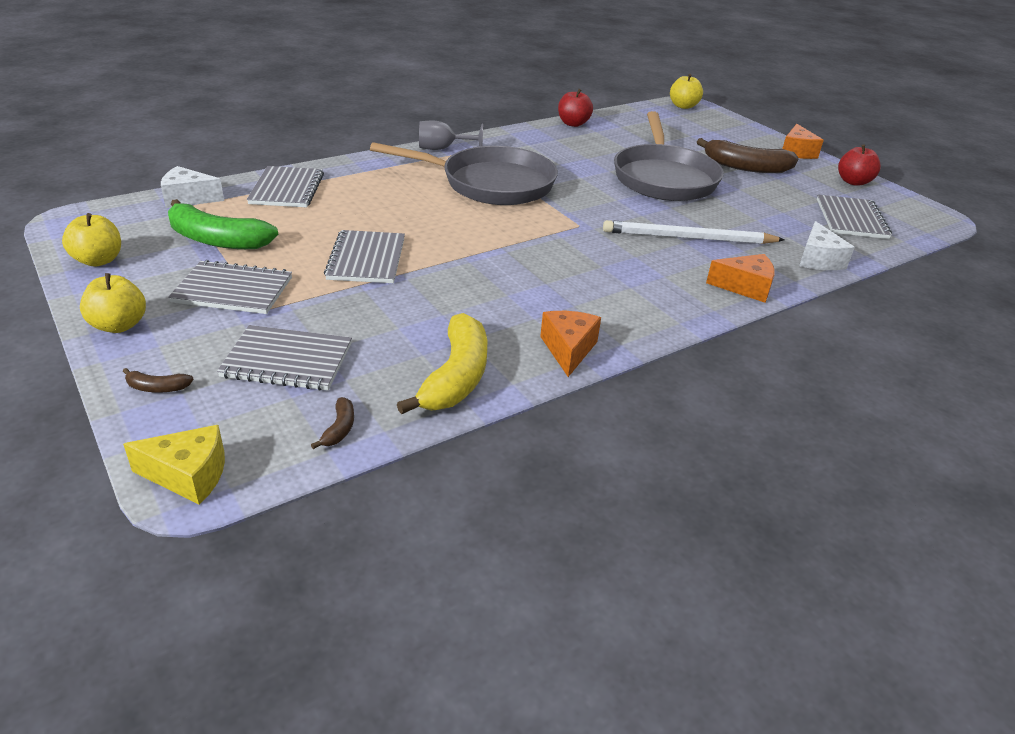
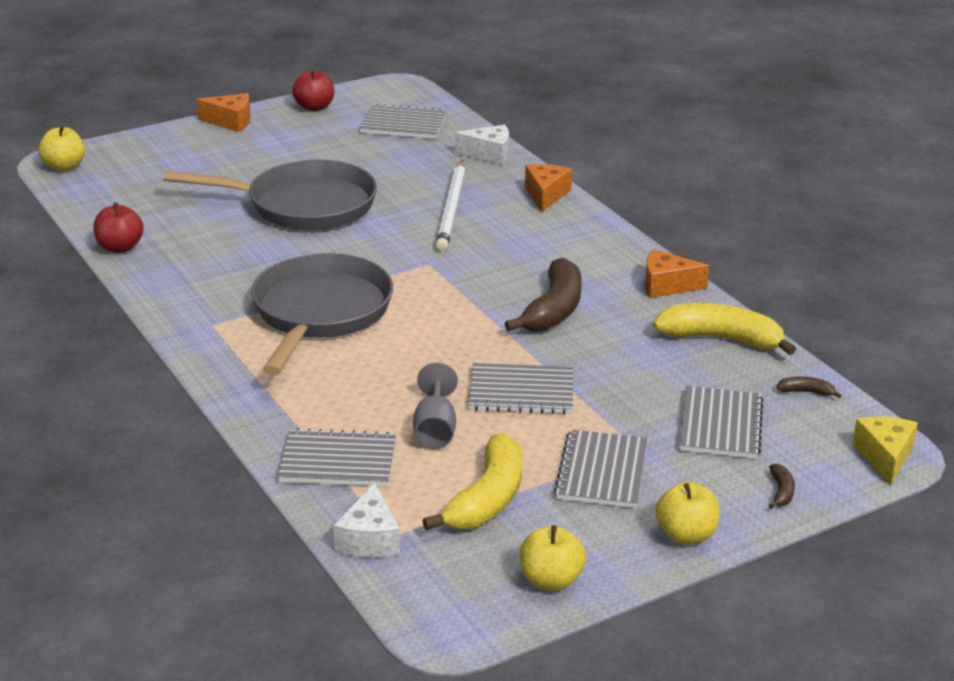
camera: 85 degrees left, 5 degrees down
(217, 240) = (487, 498): green banana -> yellow banana
(443, 149) = (203, 346): grey goblet -> grey goblet (435, 429)
(746, 167) = (274, 156): brown banana -> brown banana (554, 309)

